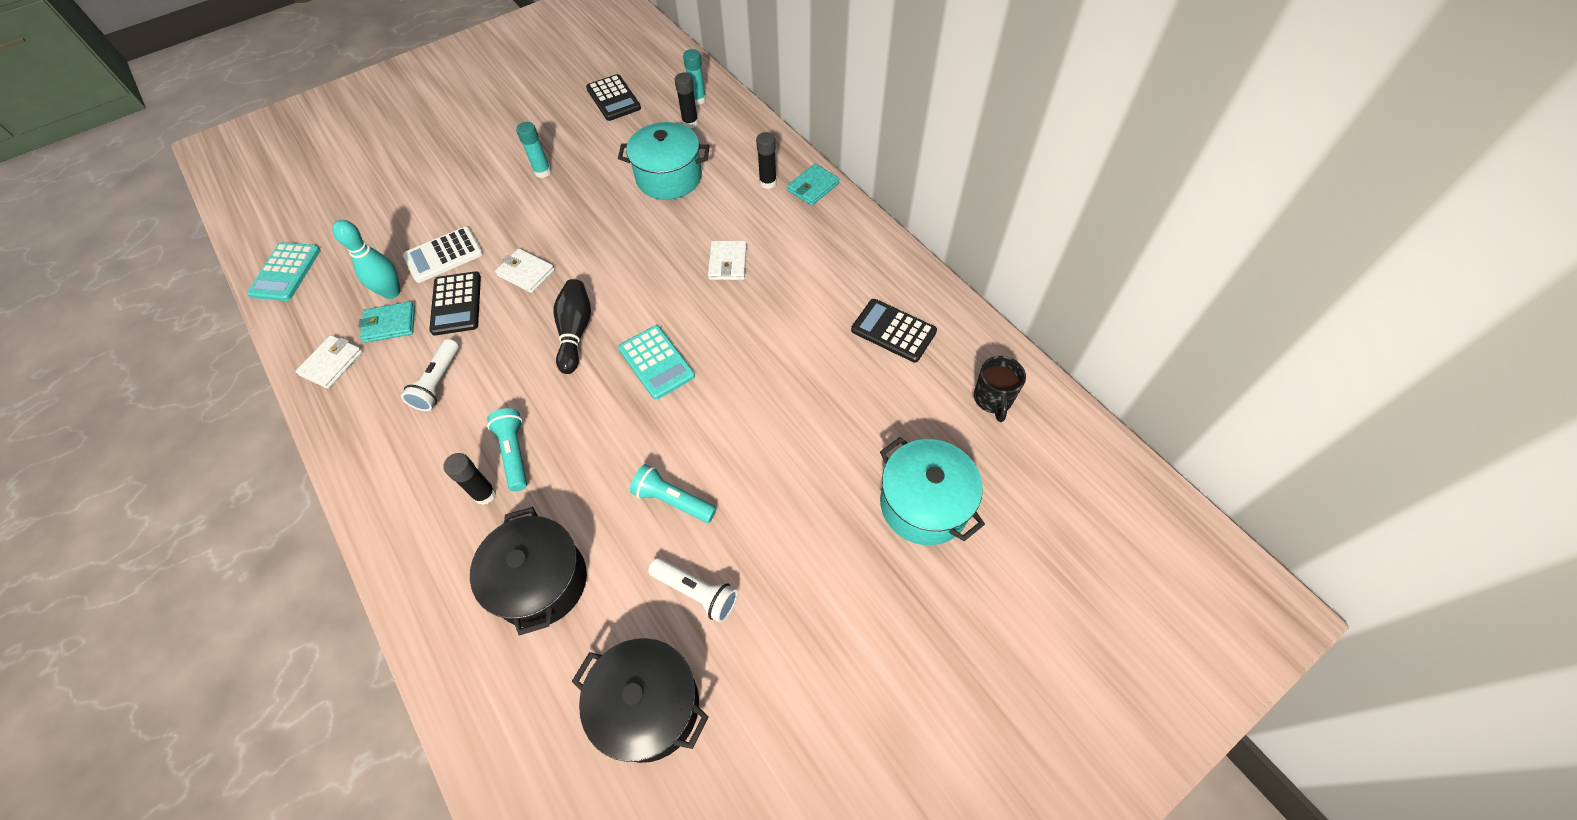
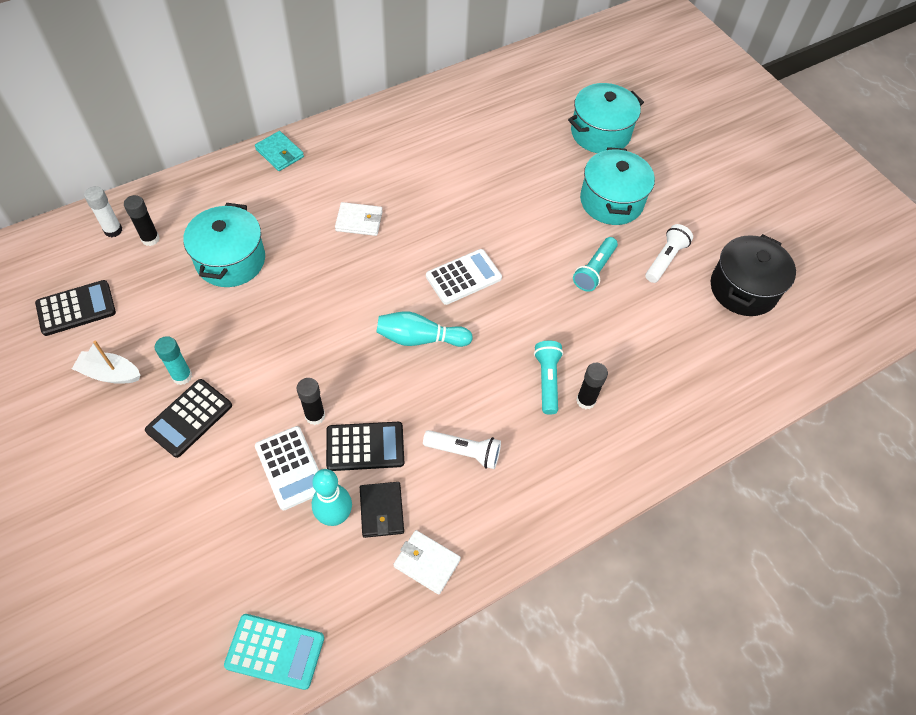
camera: 90 degrees left, 0 degrees up
(390, 324) = (381, 511): turquoise wallet -> black wallet
(514, 453) = (547, 380): turquoise flashlight -> turquoise flashlight turned 105 degrees clockwise
(526, 273) = (335, 384): white wallet -> none
(541, 582) = (661, 355): black pot -> none
(548, 131) = (110, 373): none -> white boat
(575, 332) = (420, 338): black bowling pin -> turquoise bowling pin
(656, 362) = (463, 277): turquoise calculator -> white calculator
(698, 99) = (113, 230): turquoise glue stick -> white glue stick
(768, 182) = (263, 184): black glue stick -> black glue stick (315, 416)
(794, 520) = (611, 201): none -> turquoise pot
(893, 331) = (453, 125): black calculator -> black calculator (189, 418)
(993, 399) = (521, 85): black mug -> none

